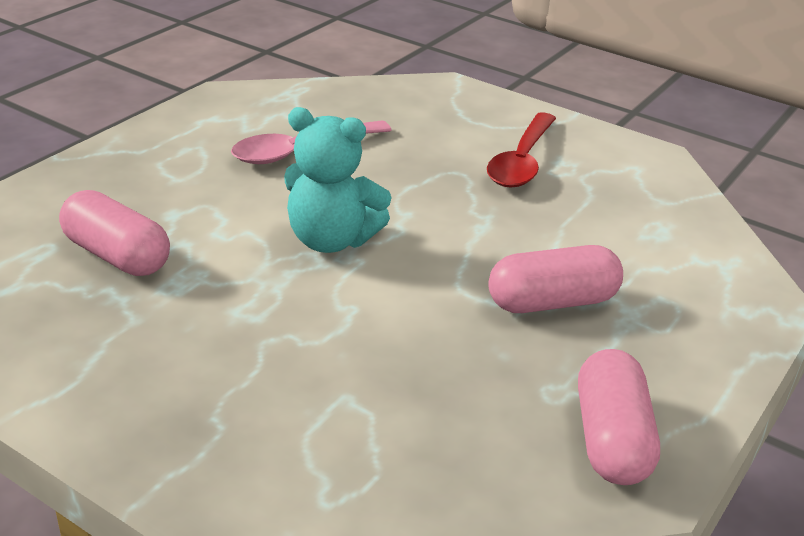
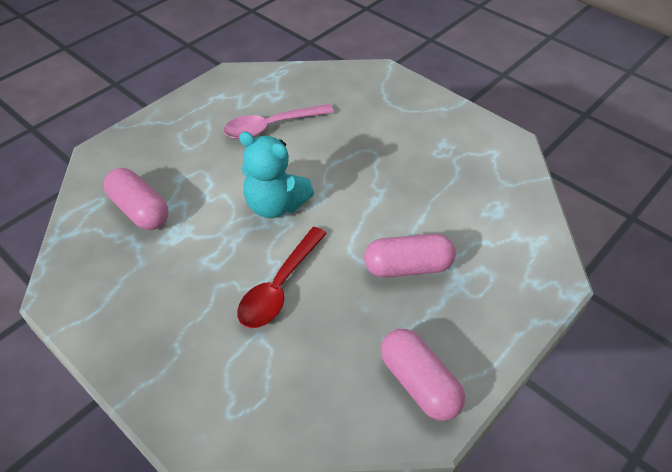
camera: 10 degrees right, 15 degrees up
(521, 161) = (416, 143): red spoon -> red spoon (279, 286)
(612, 439) = (419, 383): pink capsule -> pink capsule turned 45 degrees counterclockwise

